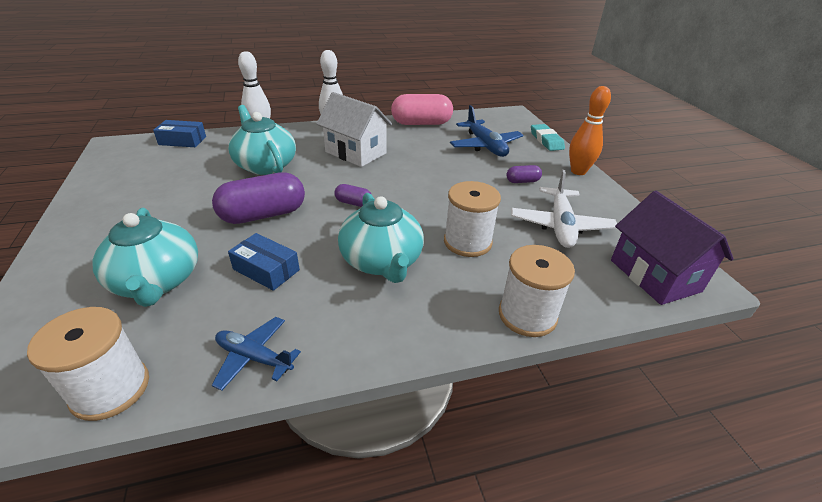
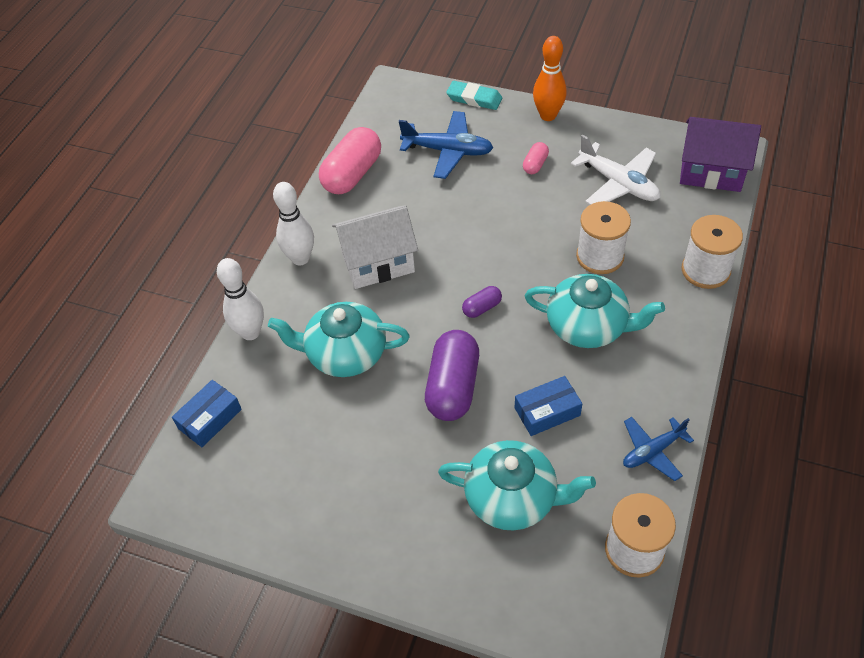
camera: 50 degrees left, 15 degrees up
(522, 181) = (535, 165): purple capsule -> pink capsule

